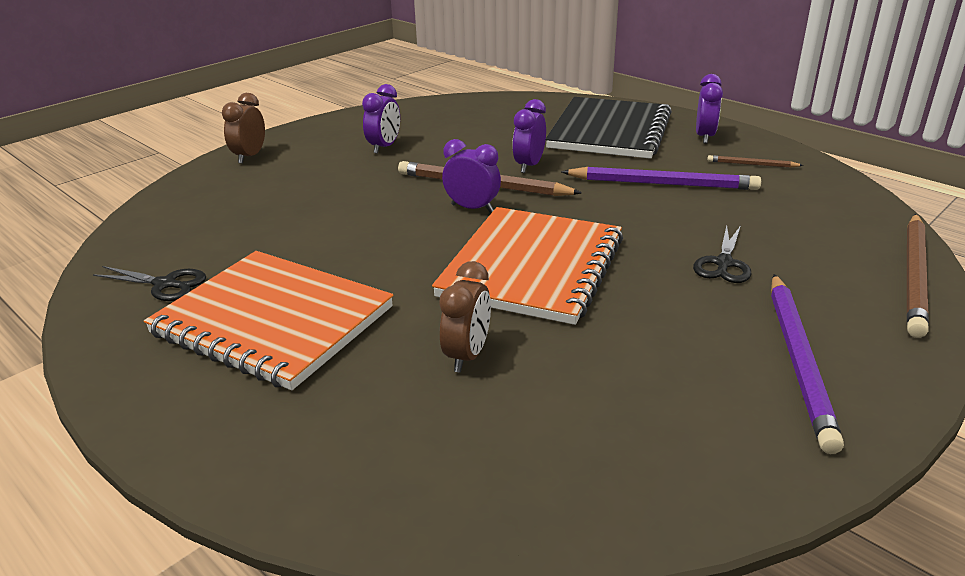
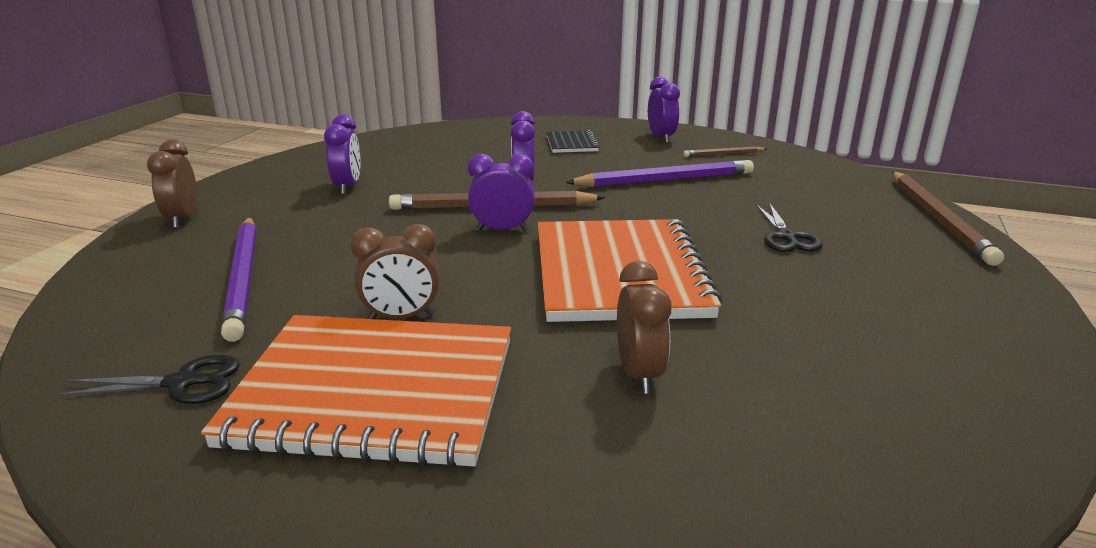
camera: 25 degrees left, 5 degrees down
(335, 268) = (401, 317): none -> brown clock
(609, 131) = (572, 144): black notebook -> black notebook, size x0.44
(798, 360) = (931, 304): purple pencil -> purple pencil (243, 278)

